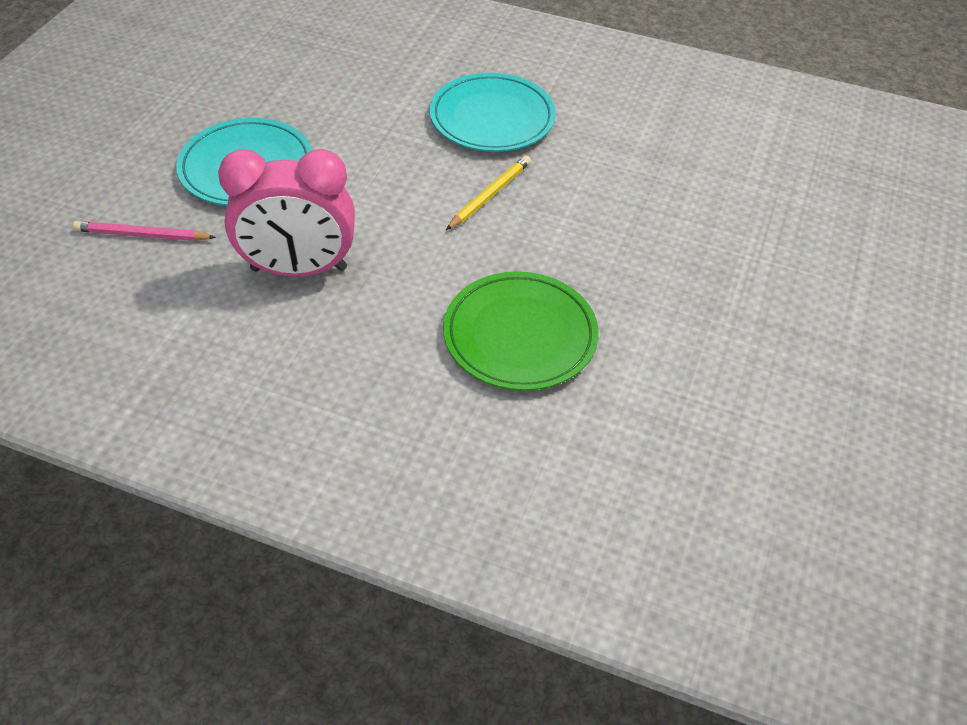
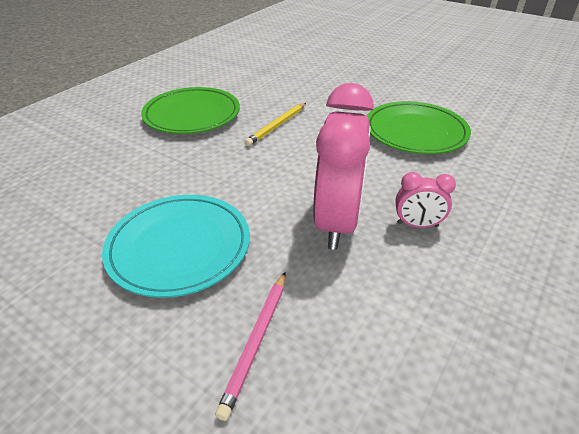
camera: 75 degrees left, 10 degrees down
(304, 335) = (417, 225): none -> pink clock
(490, 195) = (277, 126): yellow pencil -> yellow pencil turned 105 degrees counterclockwise
(492, 118) = (192, 115): turquoise plate -> green plate

